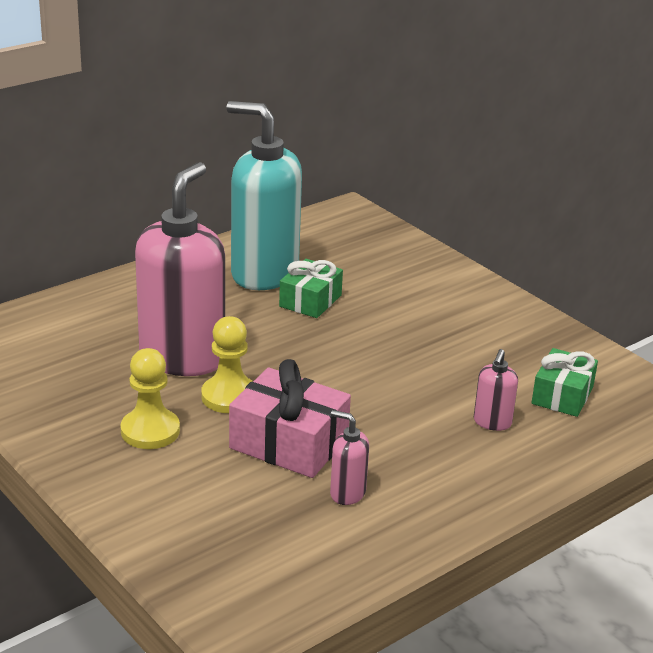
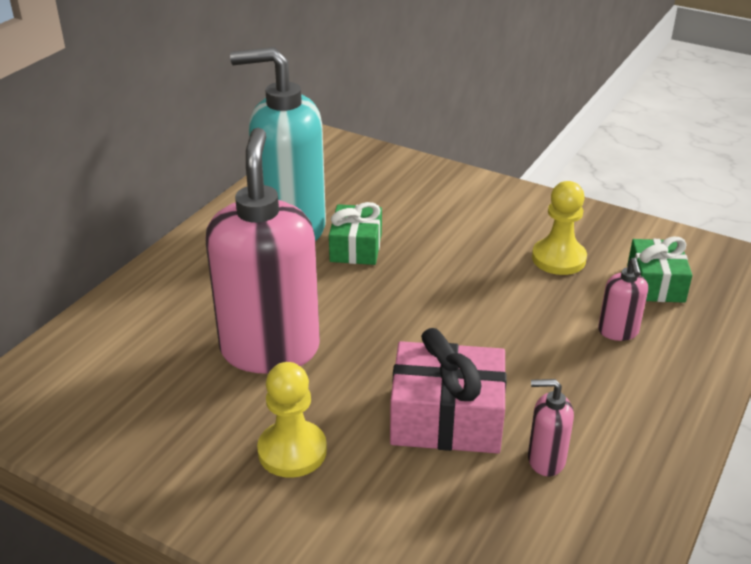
camera: 20 degrees left, 5 degrees up
(229, 397) = (348, 381): yellow pawn -> yellow pawn (558, 259)

